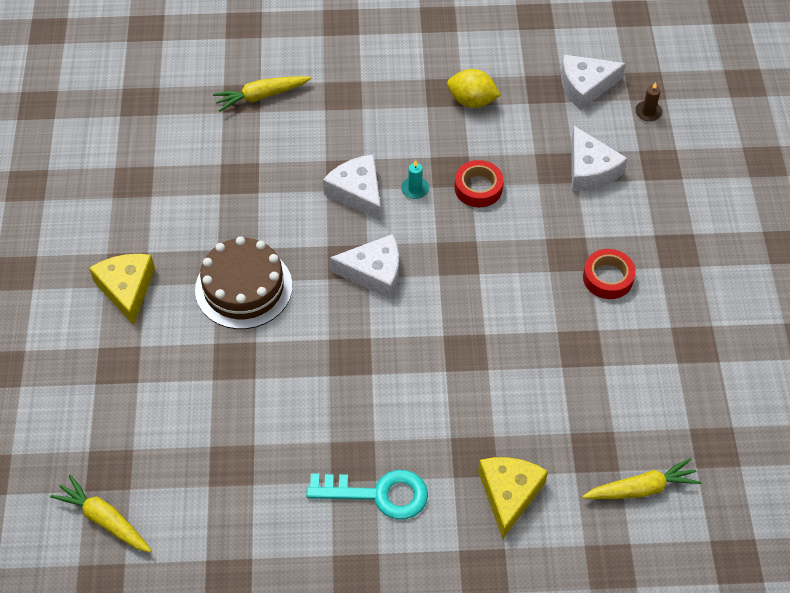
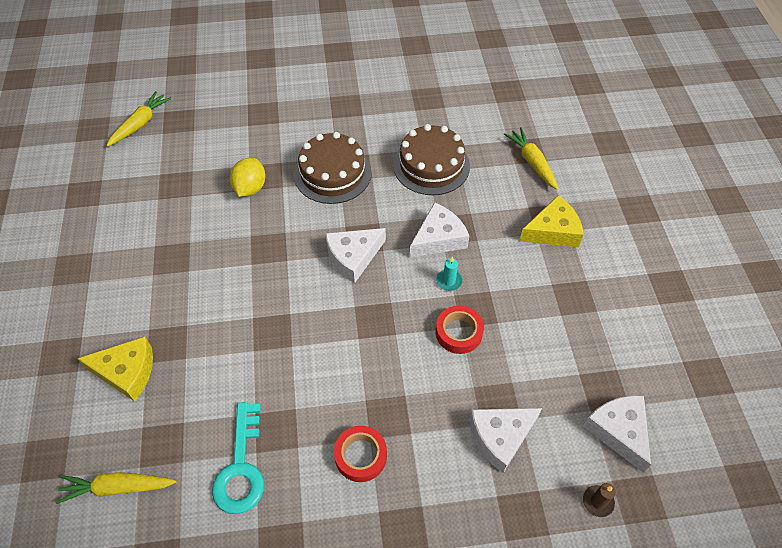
camera: 85 degrees right, 0 degrees up
(126, 289) = (328, 108): yellow cheese -> yellow cheese (552, 231)
(248, 188) = (431, 165): none -> brown cake
(374, 272) = (353, 257): white cheese -> white cheese turned 60 degrees clockwise
(379, 494) = (139, 277): turquoise key -> turquoise key (241, 468)
(472, 101) = (568, 322): yellow lemon -> yellow lemon (250, 188)
(641, 489) = (117, 487): yellow carrot -> yellow carrot turned 105 degrees clockwise

